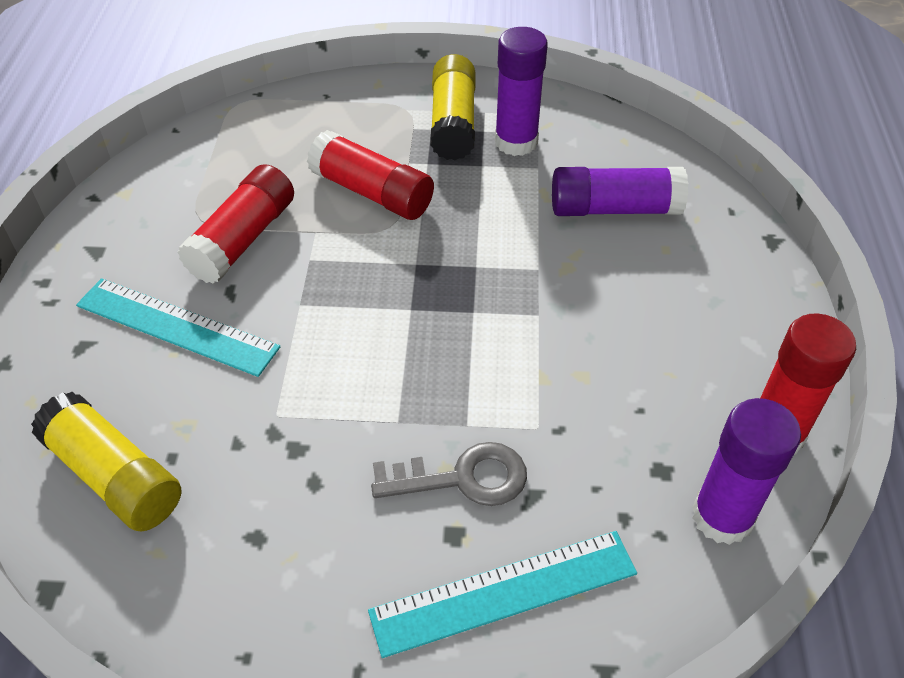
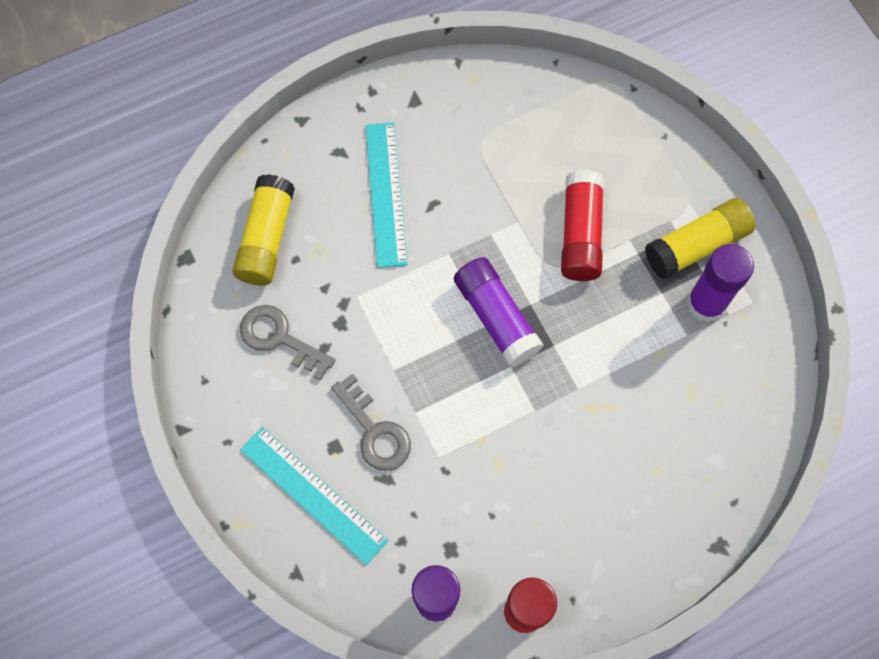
camera: 60 degrees right, 20 degrees up
(243, 239) = (481, 181): red glue stick -> none
(262, 527) = (280, 338): none -> grey key
(614, 209) = (677, 413): purple glue stick -> purple glue stick (496, 317)

